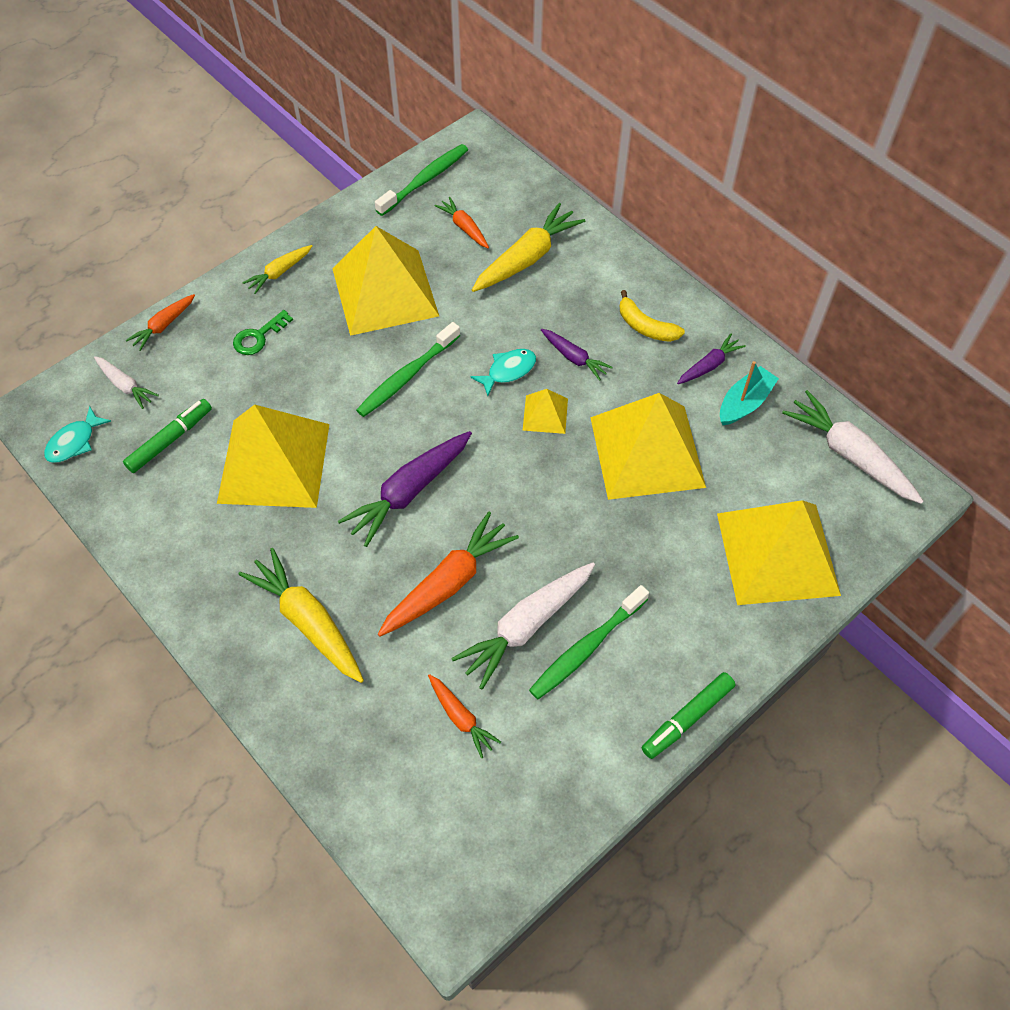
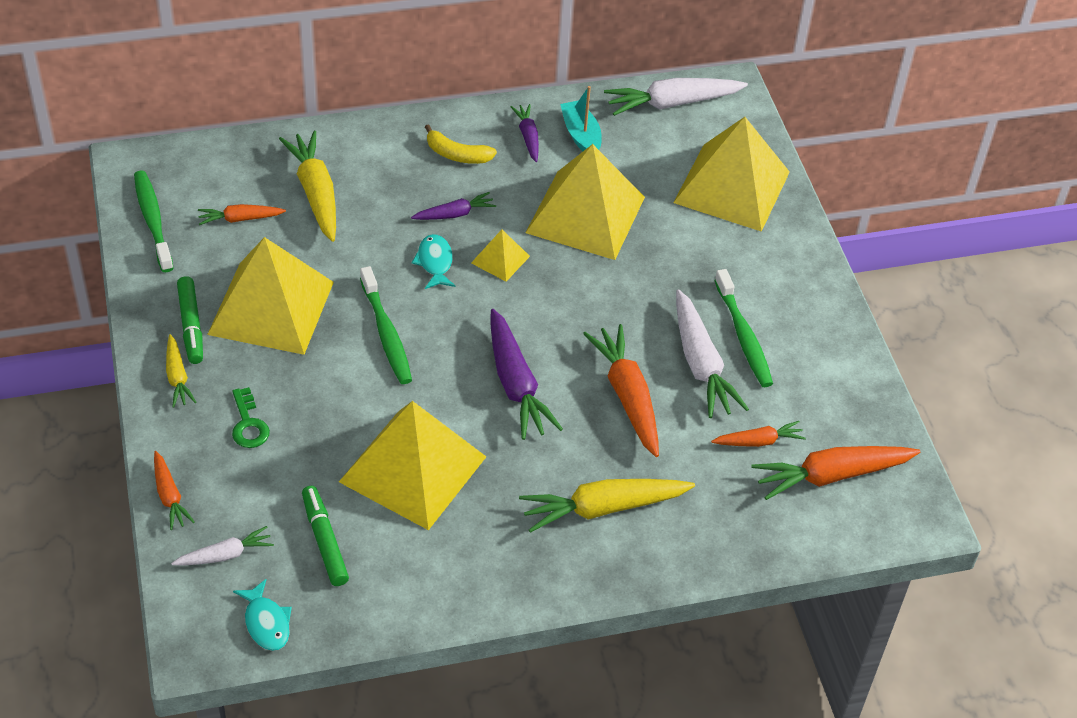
camera: 65 degrees left, 10 degrees down
(456, 803) = (831, 476): none -> orange carrot
(645, 326) = (457, 155): yellow banana -> yellow banana turned 45 degrees clockwise
(687, 718) = (838, 306): green marker -> green marker (191, 325)

